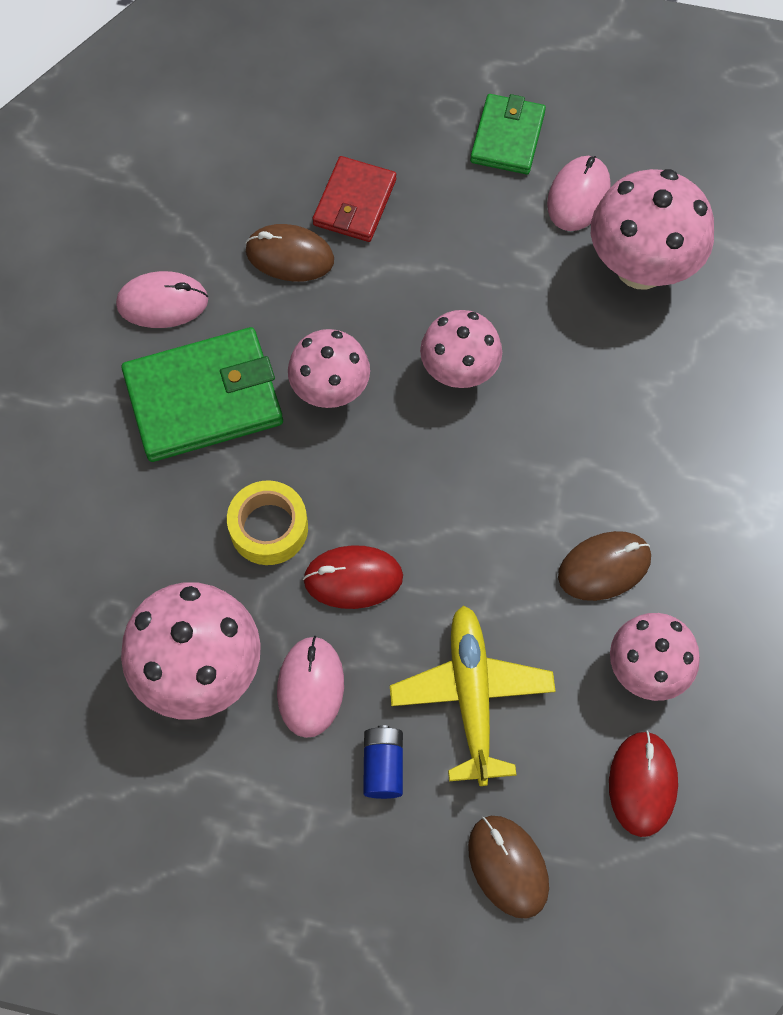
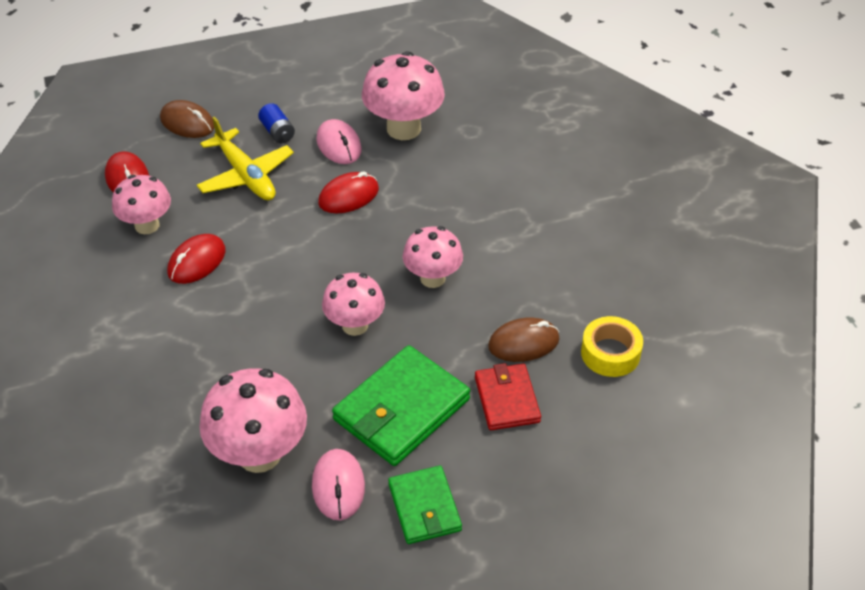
camera: 150 degrees right, 20 degrees down
(162, 302) = (581, 278): pink mouse -> none
(203, 399) = (508, 240): green wallet -> green wallet (401, 409)
(269, 528) = (415, 198): yellow tape -> yellow tape (610, 353)
(604, 567) = (197, 262): brown mouse -> red mouse

